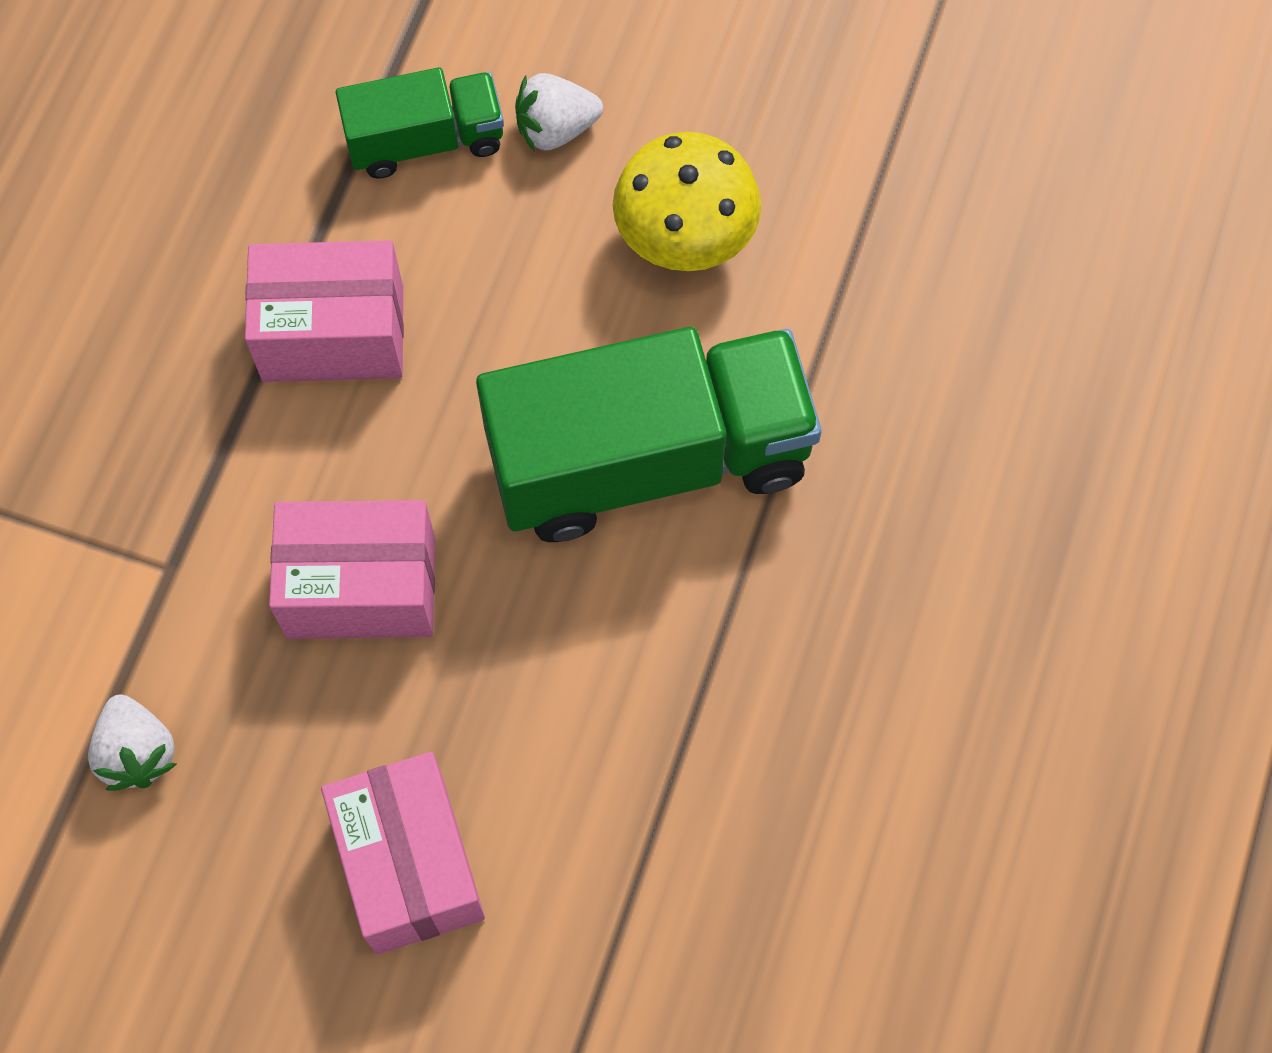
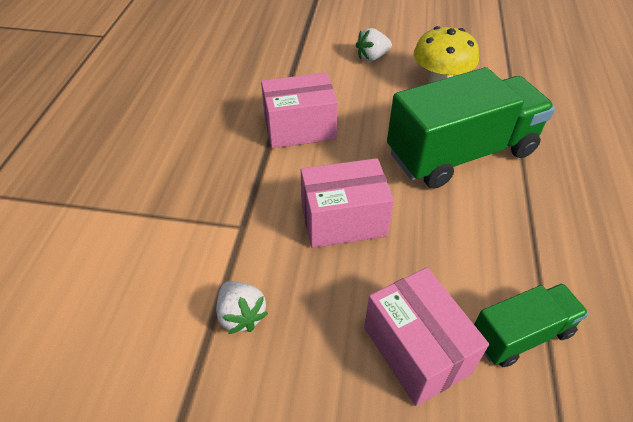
camera: 10 degrees left, 20 degrees down
(425, 140) = (320, 66): green truck -> green truck (521, 334)

